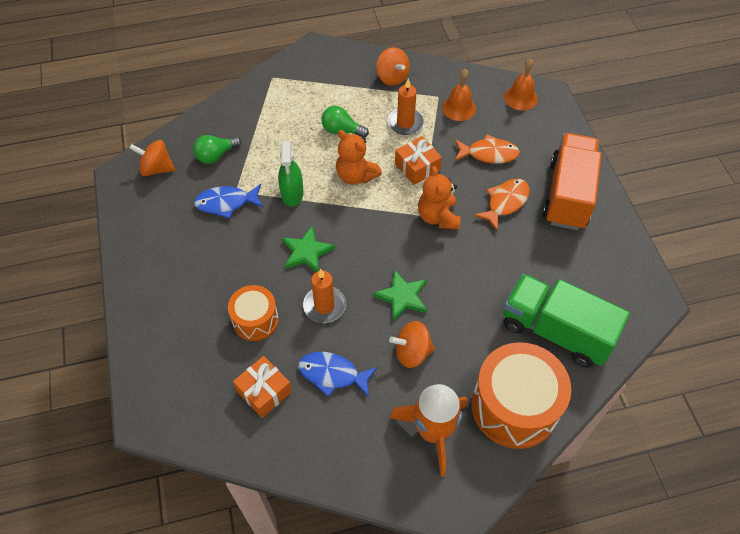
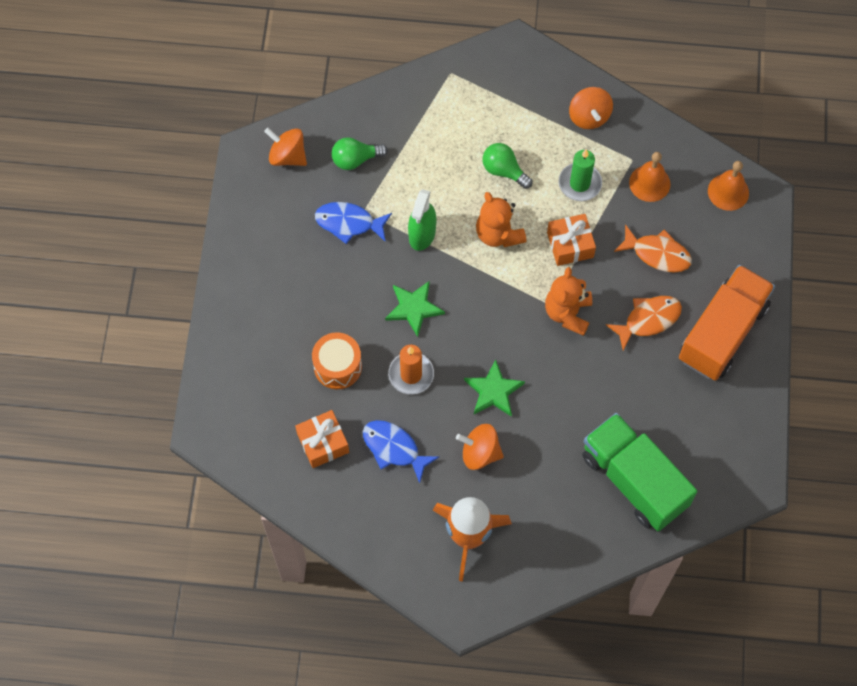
camera: 20 degrees right, 10 degrees up
(405, 123) = (579, 183): orange candle -> green candle
(514, 406) = (557, 540): orange drum -> none

